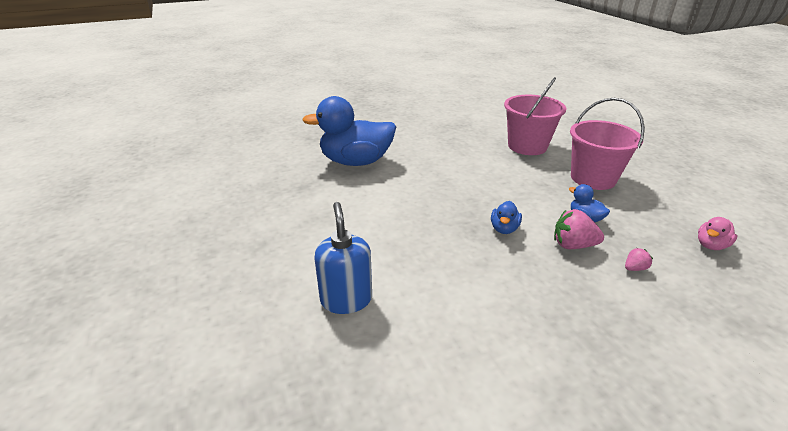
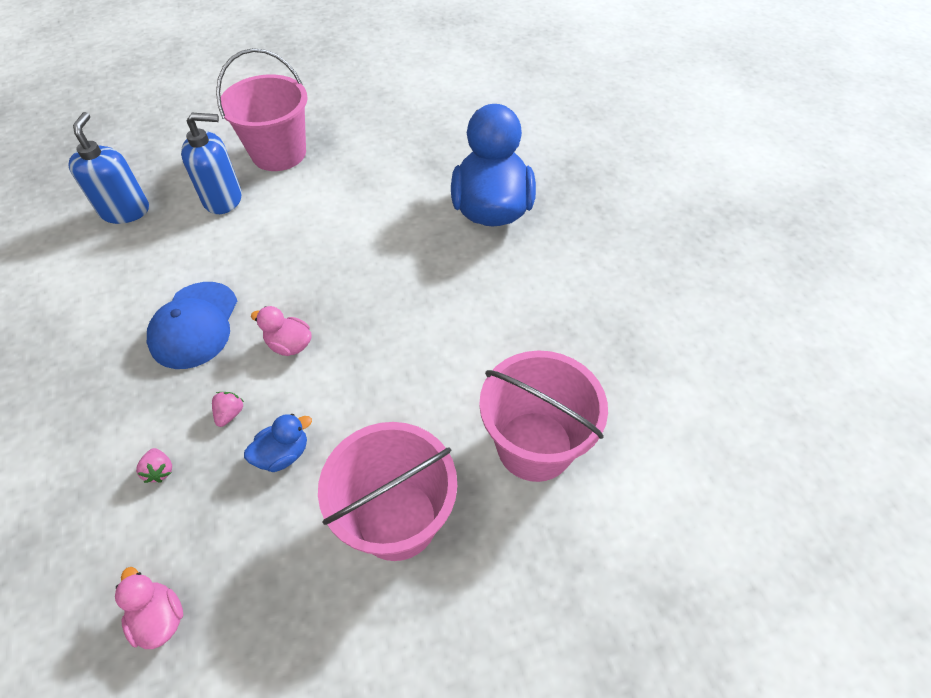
camera: 95 degrees right, 20 degrees up
(275, 272) = (279, 153): none -> pink bucket
(368, 385) = (125, 211): none -> blue soap dispenser
(504, 229) = (289, 345): blue duck -> pink duck
(508, 281) = (194, 325): none -> blue cap
(573, 245) = (230, 414): pink strawberry -> pink strawberry, size x0.53

